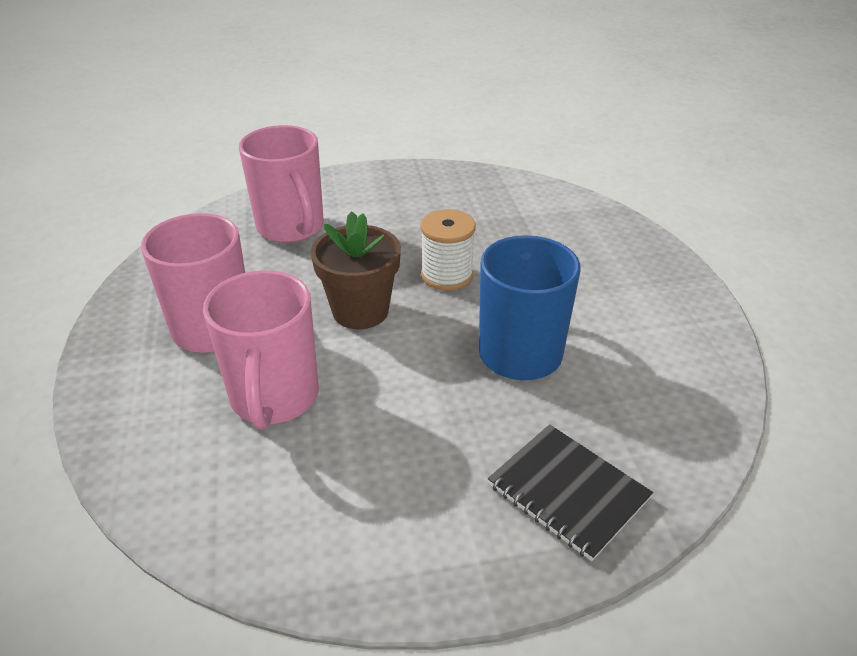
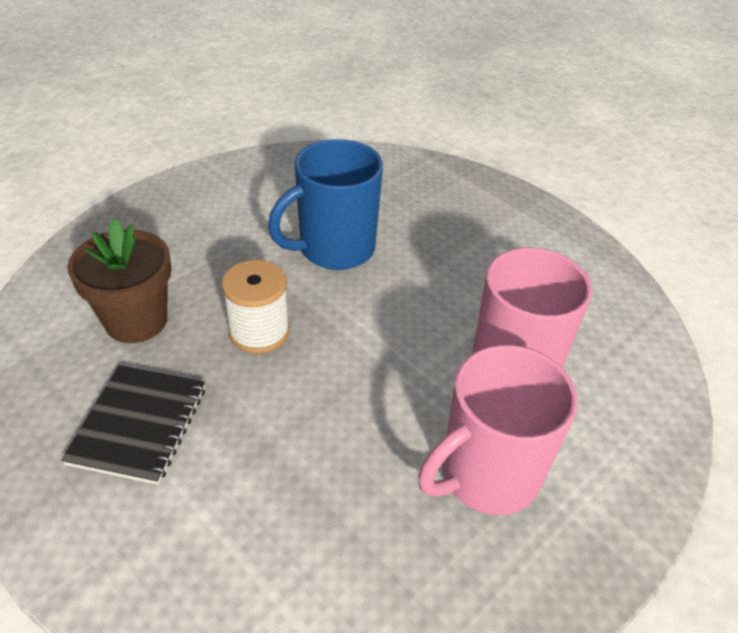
camera: 125 degrees left, 5 degrees up
(291, 228) = (255, 532): pink mug -> none
(360, 311) = (365, 368): brown flower pot -> brown flower pot (136, 321)
(568, 492) = (444, 194): black notebook -> black notebook (139, 425)

